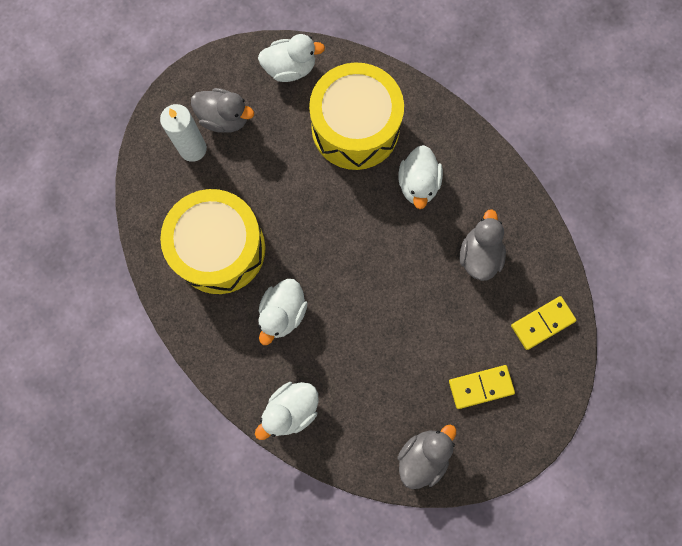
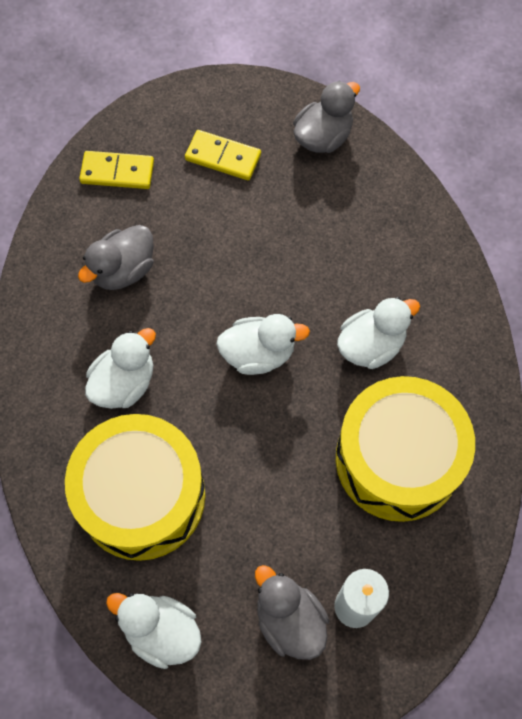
camera: 145 degrees left, 10 degrees down
(291, 409) = (424, 250): white duck -> white duck (258, 354)
(423, 456) = (323, 137): grey duck -> grey duck turned 150 degrees clockwise

